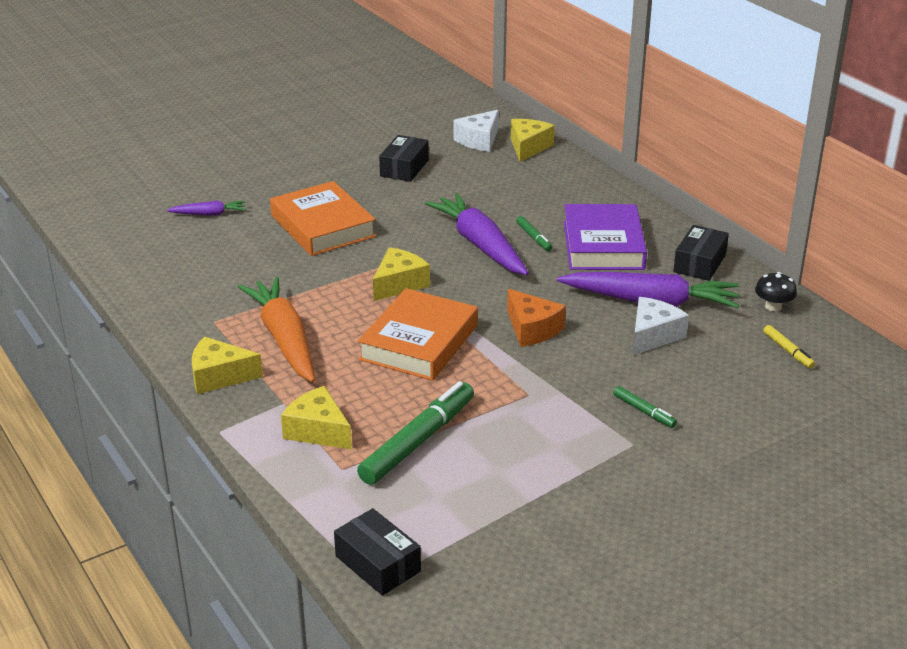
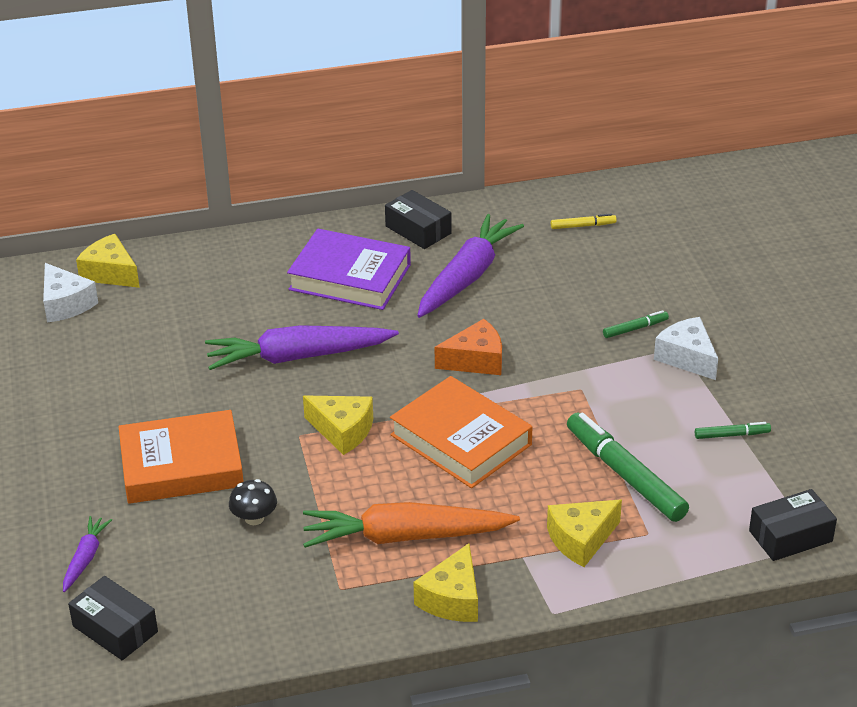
camera: 70 degrees left, 5 degrees up
(399, 284) = (343, 431): yellow cheese -> yellow cheese turned 150 degrees clockwise
(404, 168) = (89, 374): black box -> black box (115, 629)
(534, 237) = (307, 317): green marker -> green marker (731, 435)
(653, 335) = (523, 291): white cheese -> white cheese (687, 357)
(773, 307) = (512, 212): black mushroom -> black mushroom (254, 518)

